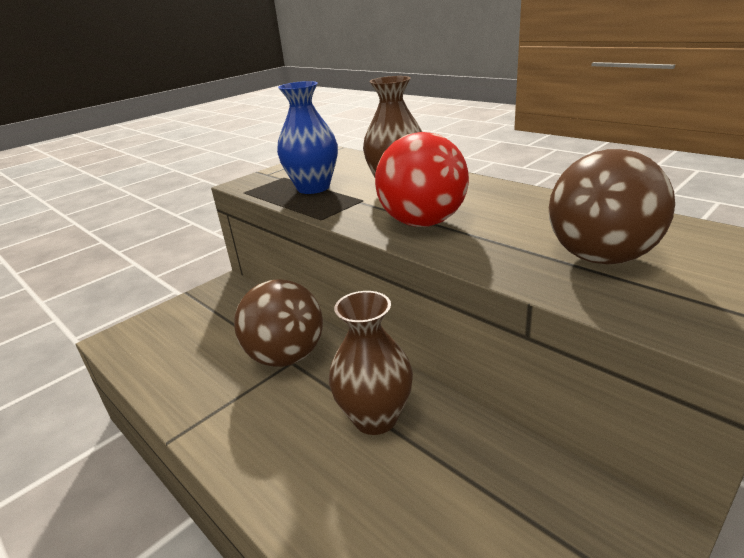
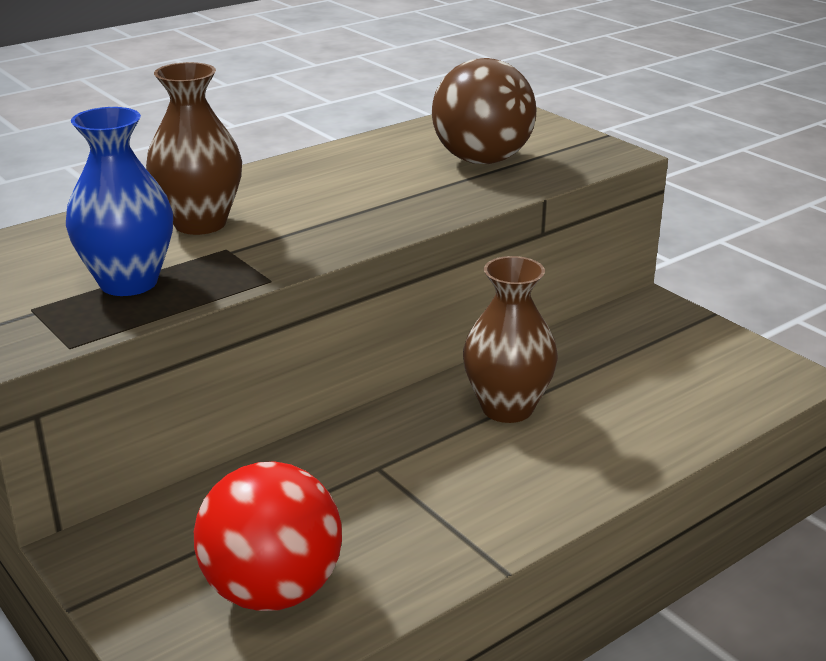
camera: 85 degrees left, 0 degrees up
(286, 356) = (363, 471): brown ball -> none
(423, 222) = (342, 220): red ball -> red ball (272, 590)

